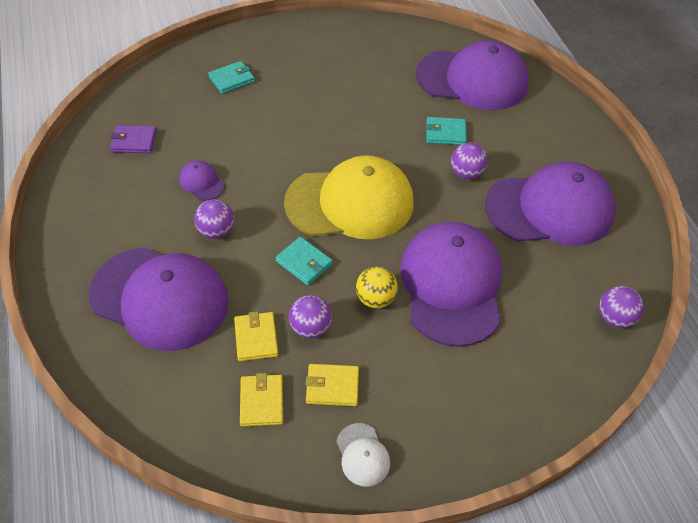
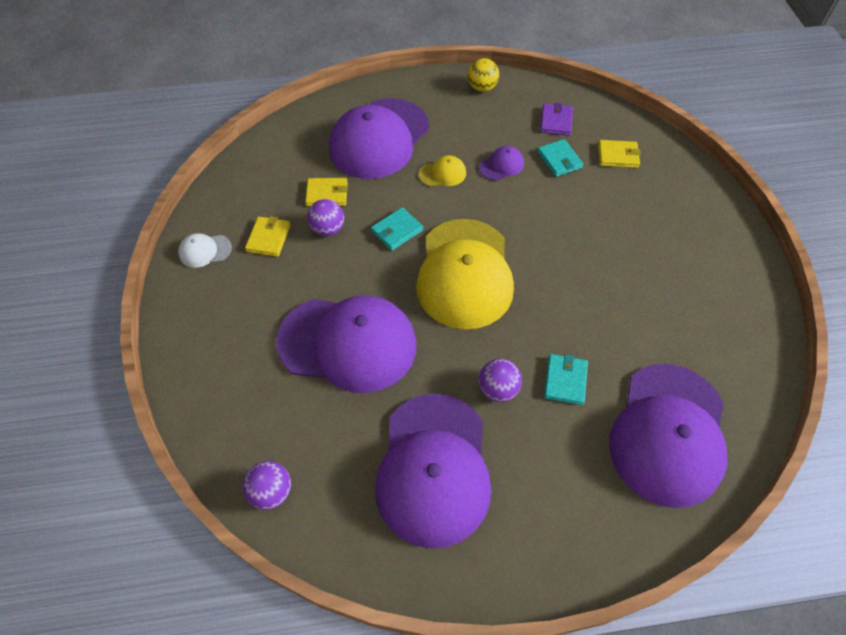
camera: 100 degrees right, 5 degrees up
(216, 231) = (442, 173): purple ball -> yellow cap
(232, 79) = (648, 191): turquoise wallet -> turquoise wallet (559, 160)
(262, 402) = (269, 194): yellow wallet -> yellow wallet (618, 156)
(375, 299) = (346, 279): yellow ball -> yellow ball (482, 88)

